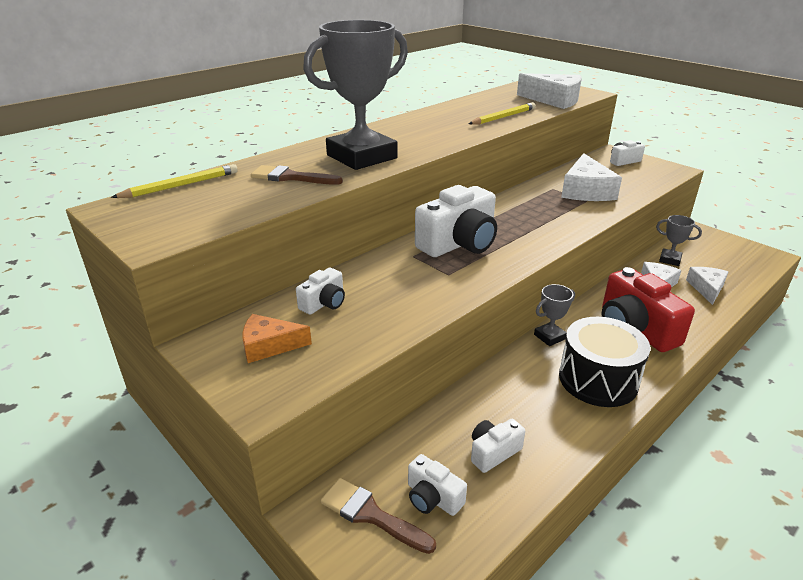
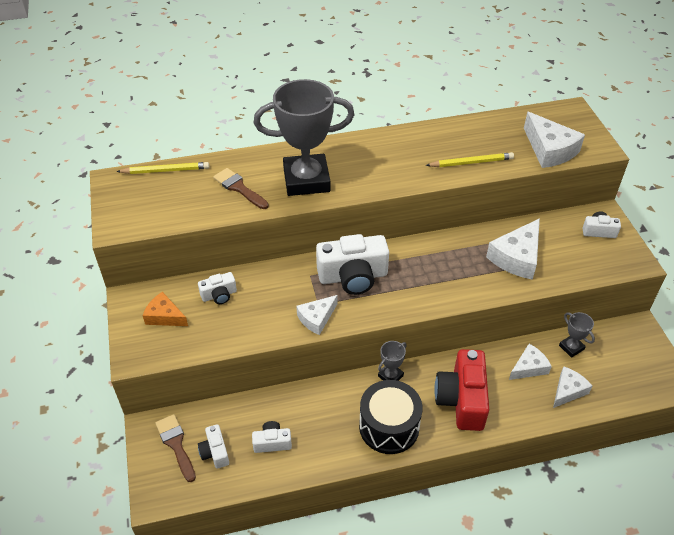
camera: 30 degrees right, 15 degrees up
(460, 285) = (317, 318): none -> white cheese
(549, 337) = (390, 376): grey trophy -> grey trophy turned 45 degrees counterclockwise

